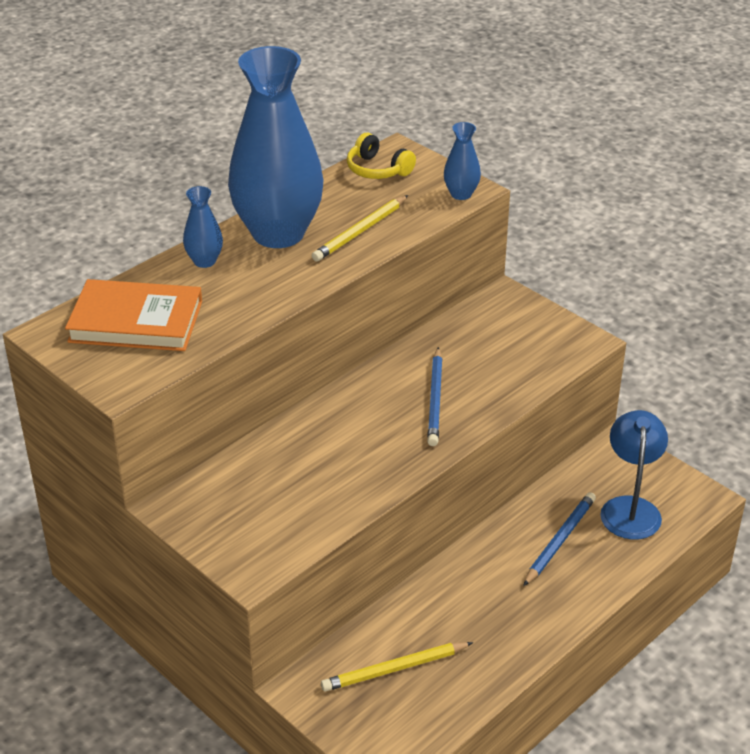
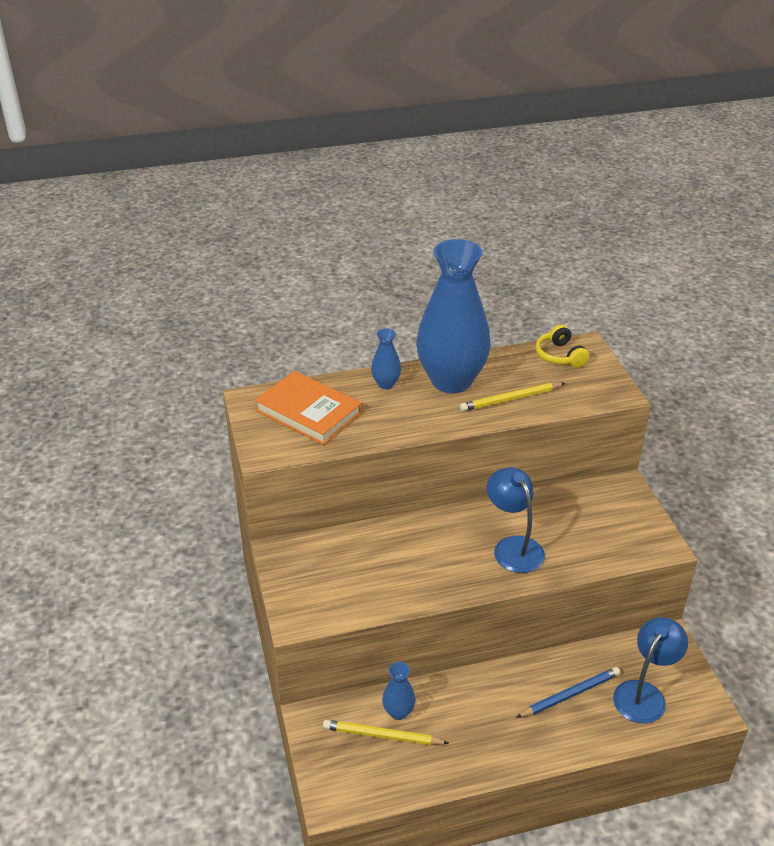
camera: 30 degrees right, 0 degrees up
(435, 399) = (513, 547): blue pencil -> blue lamp
(461, 194) = (608, 395): blue vase -> blue vase (398, 712)

